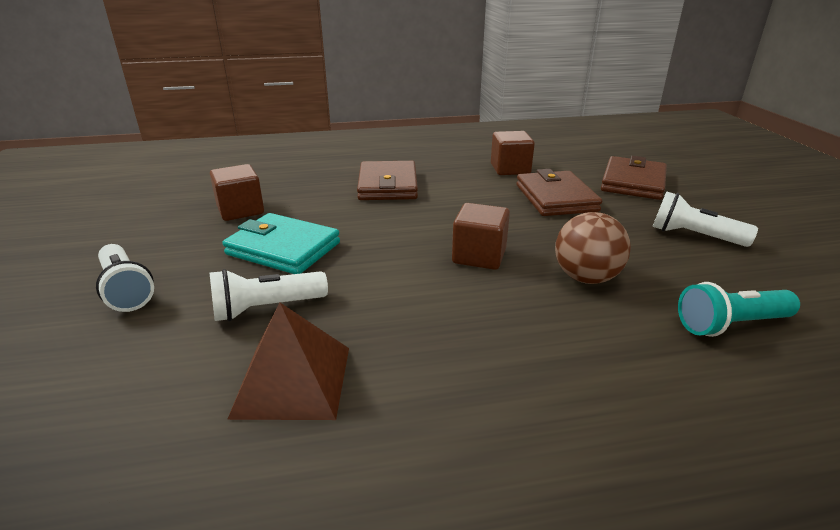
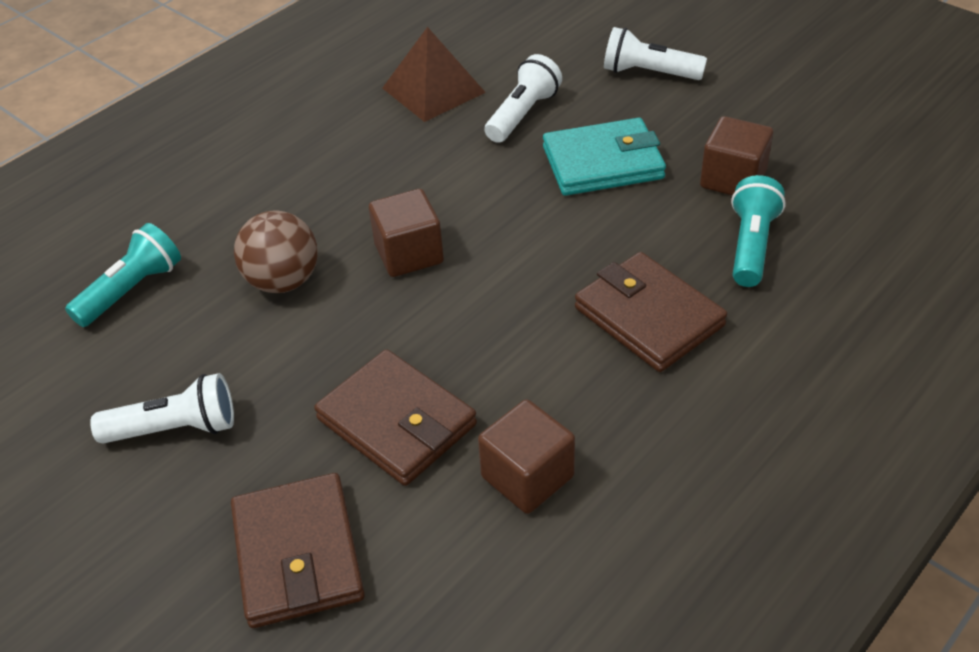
camera: 145 degrees right, 15 degrees up
(295, 187) = (751, 245): none -> turquoise flashlight

